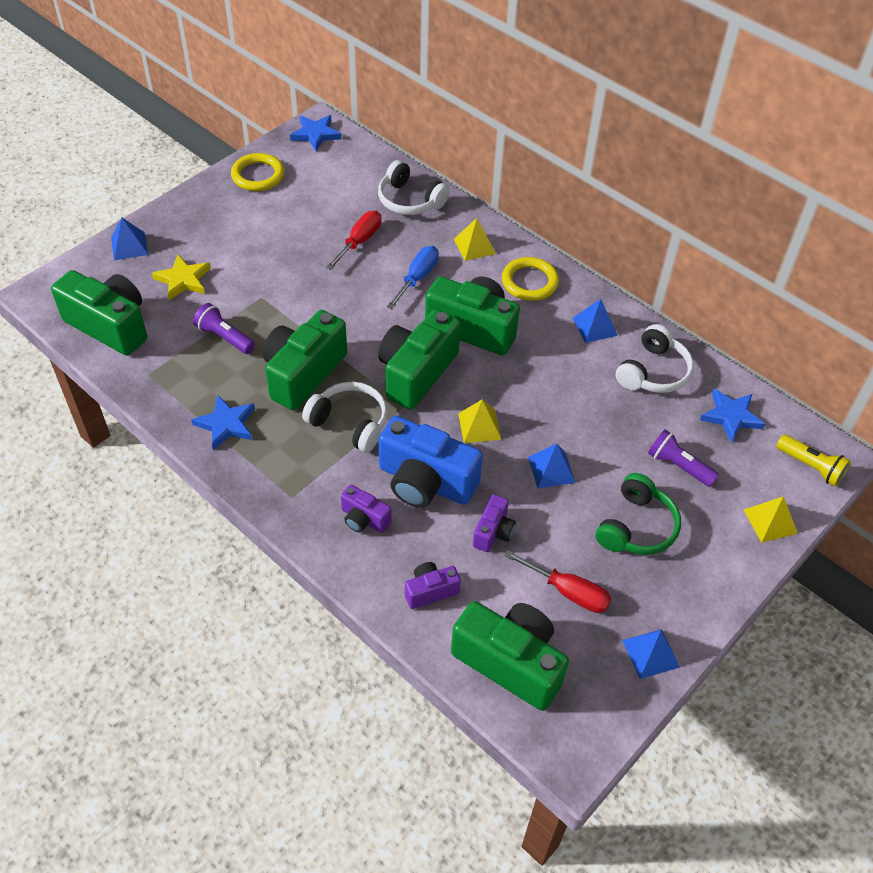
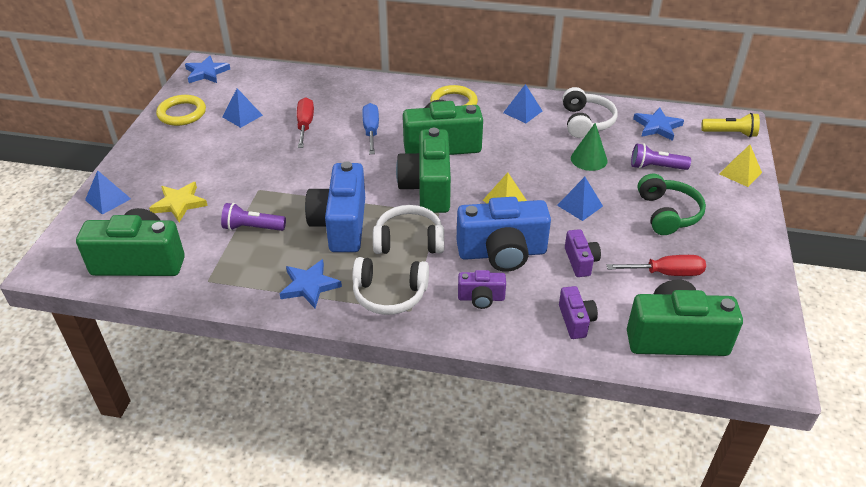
camera: 30 degrees left, 10 degrees down
(303, 373) = (341, 225): green camera -> blue camera
(409, 200) = (319, 87): white headphones -> white headphones (389, 294)
(430, 591) = (575, 321): purple camera -> purple camera turned 135 degrees clockwise
(474, 246) = (394, 97): yellow pyramid -> none
(612, 420) = (589, 159): none -> green cone
(650, 653) = (754, 283): blue pyramid -> blue pyramid (242, 116)

